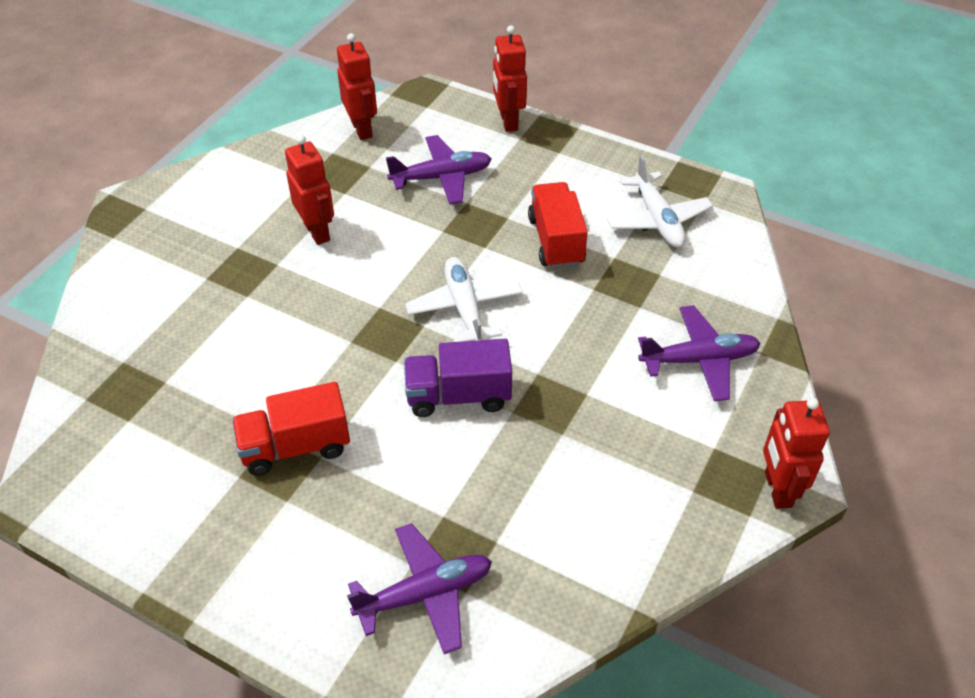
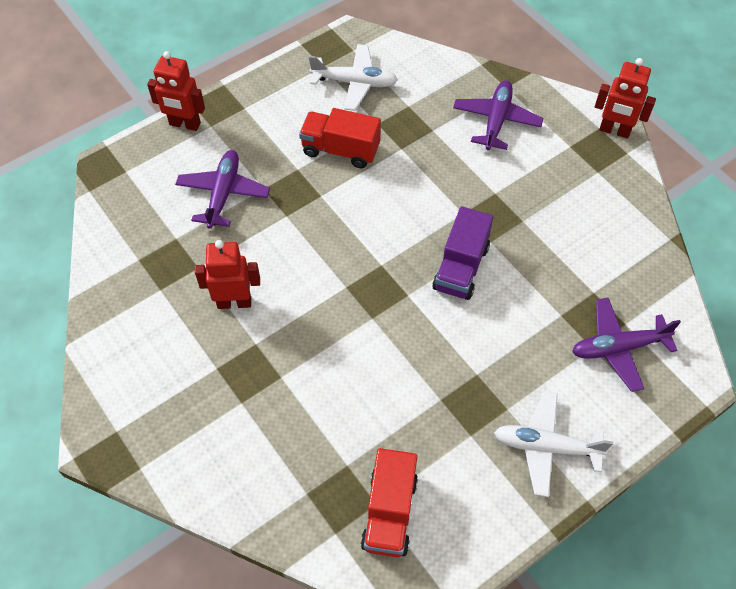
camera: 65 degrees left, 10 degrees up
(295, 446) = (460, 388): red truck -> red truck (389, 512)
(362, 129) = (122, 227): red robot -> none
(425, 594) = (618, 348): purple plane -> purple plane turned 105 degrees counterclockwise
(464, 308) = (378, 232): white plane -> white plane (546, 447)

